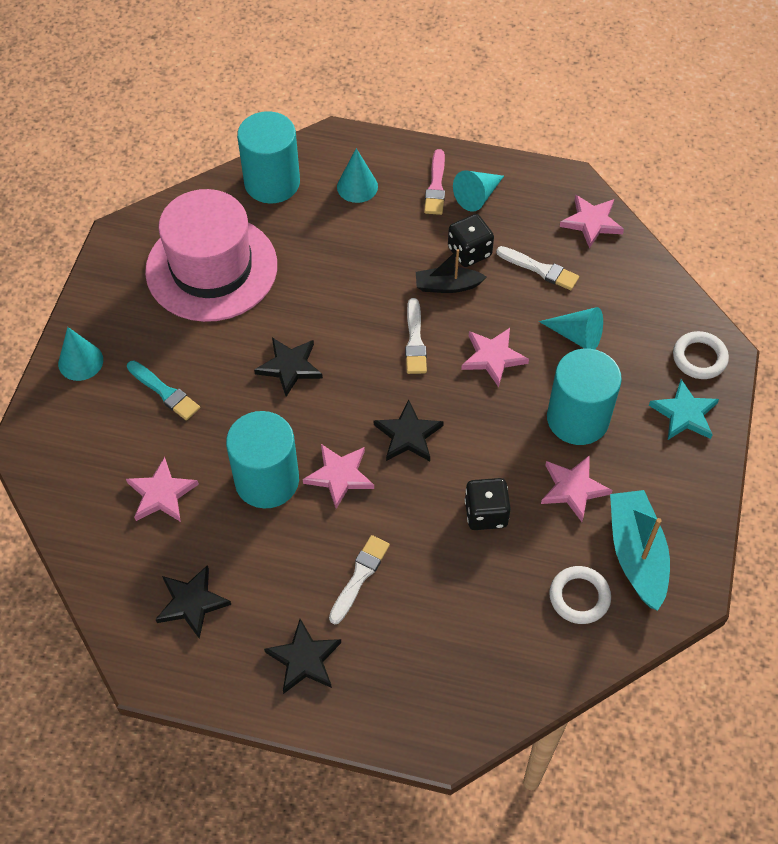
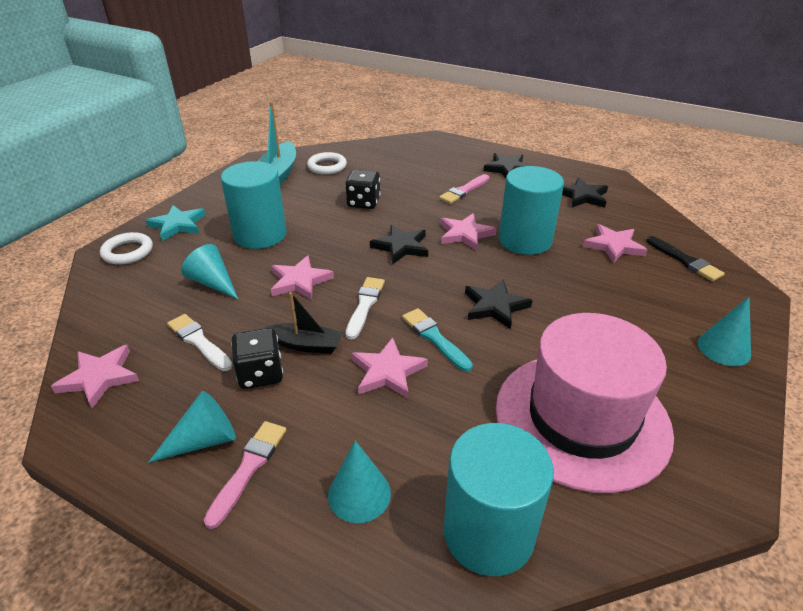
camera: 165 degrees left, 20 degrees down
(83, 484) = (685, 261): none -> black brush
(164, 392) = (623, 308): turquoise brush -> turquoise brush (434, 338)
(359, 576) = (464, 191): white brush -> pink brush
(573, 489) = (294, 204): pink star -> pink star (387, 371)

